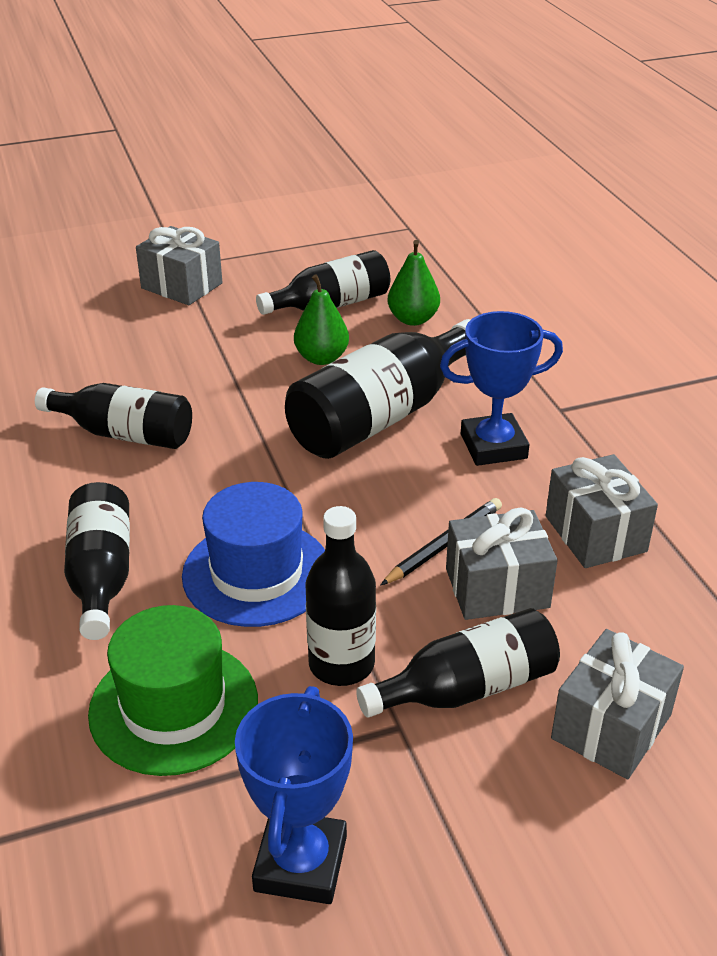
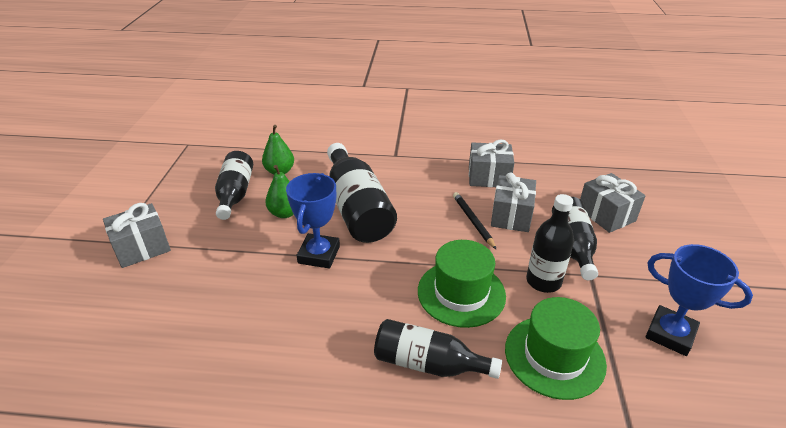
camera: 65 degrees left, 0 degrees up
(124, 434) = (290, 318): black bottle -> none
(257, 573) = (461, 293): blue hat -> green hat
(493, 446) = (409, 182): blue trophy -> blue trophy (319, 254)

